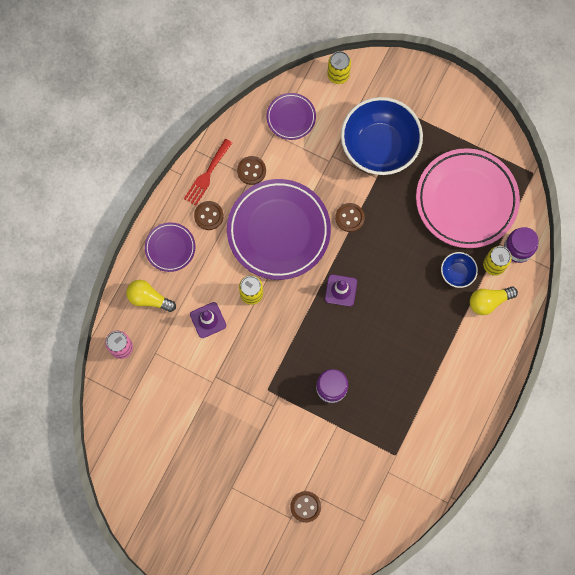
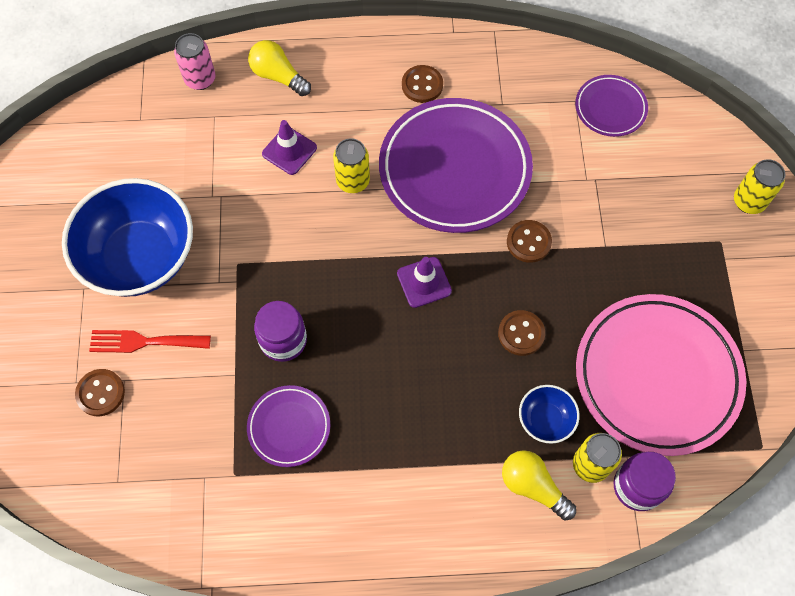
camera: 60 degrees right, 10 degrees down
(149, 298) = (278, 76): yellow light bulb -> yellow light bulb turned 45 degrees counterclockwise
(170, 248) = (355, 66): purple plate -> purple plate (289, 427)
(207, 175) = (472, 58): red fork -> red fork (144, 342)
(251, 171) = (511, 101): brown button -> brown button (521, 333)
(338, 75) = (705, 131): yellow can -> yellow can (748, 201)
(379, 146) = (649, 227): blue bowl -> blue bowl (140, 257)

